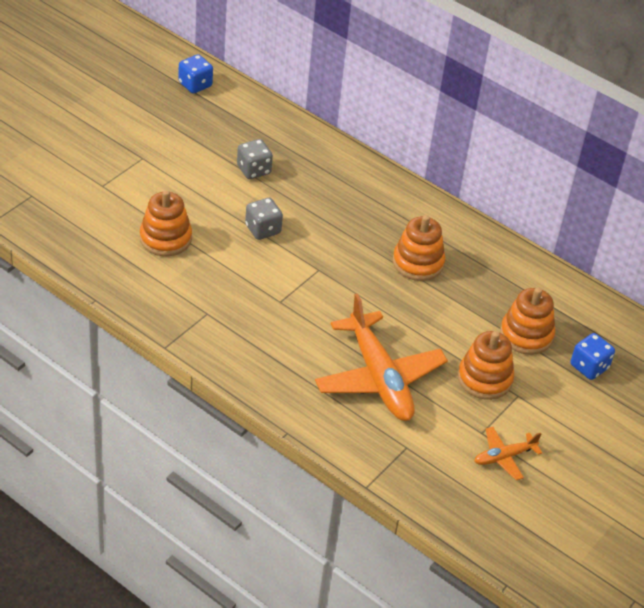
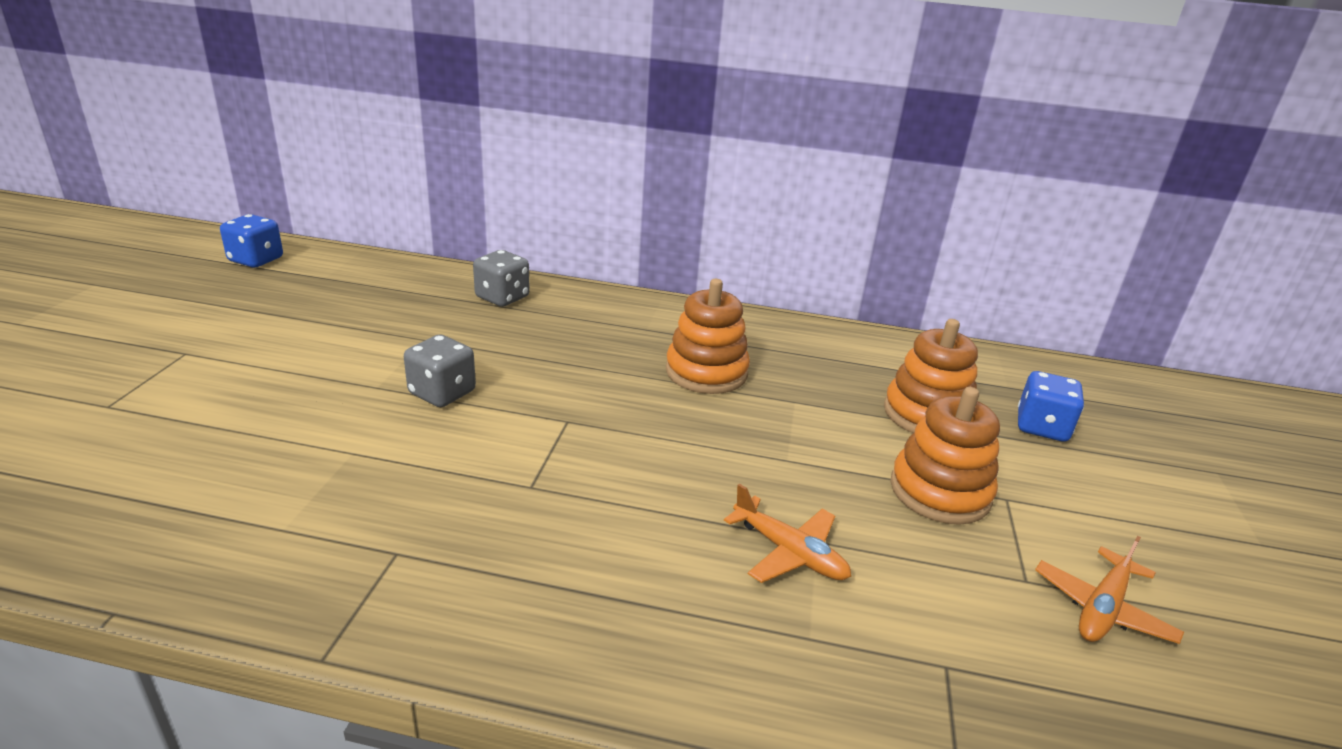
camera: 25 degrees left, 15 degrees down
(165, 238) = (262, 451): orange stacking toy -> none
(254, 170) = (389, 327): grey dice -> grey dice (502, 297)
(379, 378) = (789, 552): orange plane -> orange plane, size x0.48

